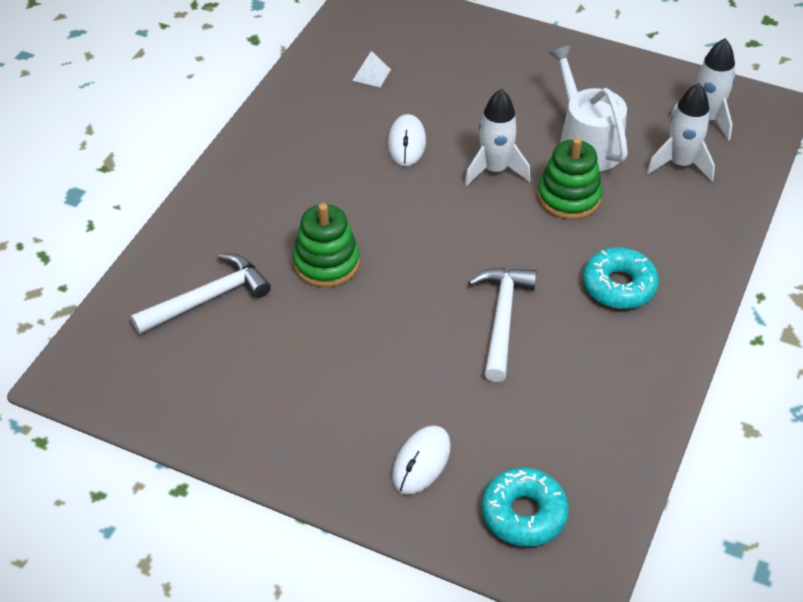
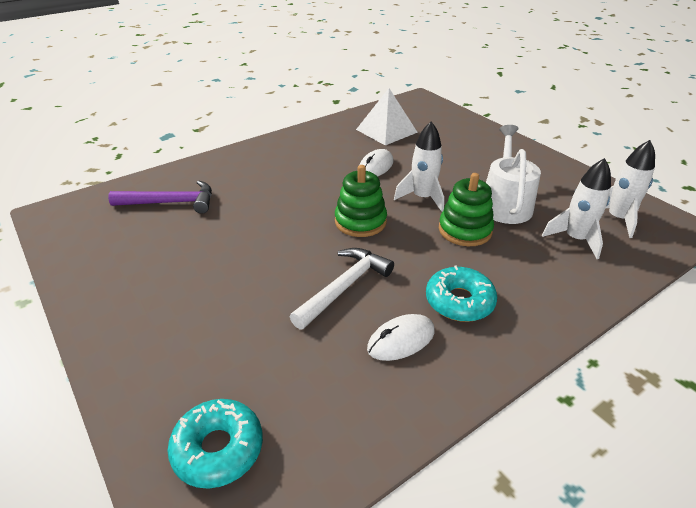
camera: 30 degrees right, 10 degrees down
(207, 298) = (170, 203): white hammer -> purple hammer
(326, 263) = (260, 210): green stacking toy -> green stacking toy (360, 221)
(371, 74) = (386, 130): white pyramid -> white pyramid, size x2.13
(421, 462) = (184, 361): white mouse -> white mouse (401, 340)

